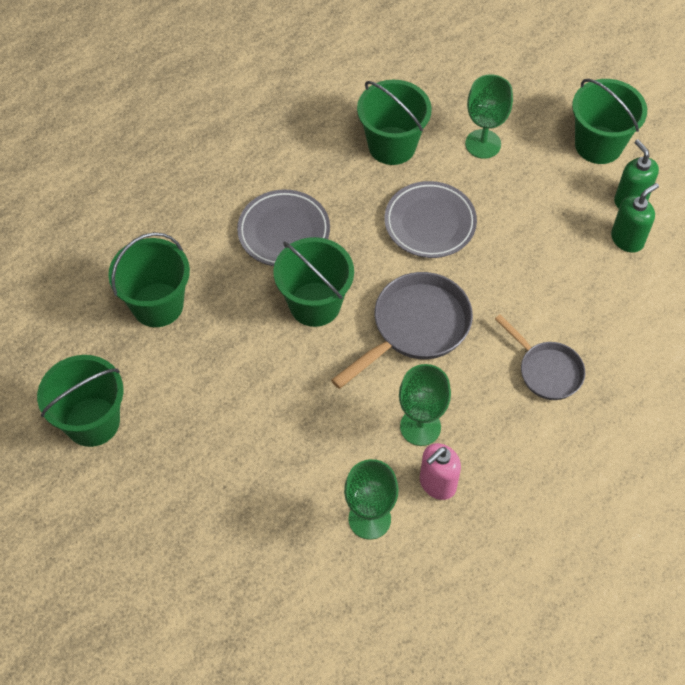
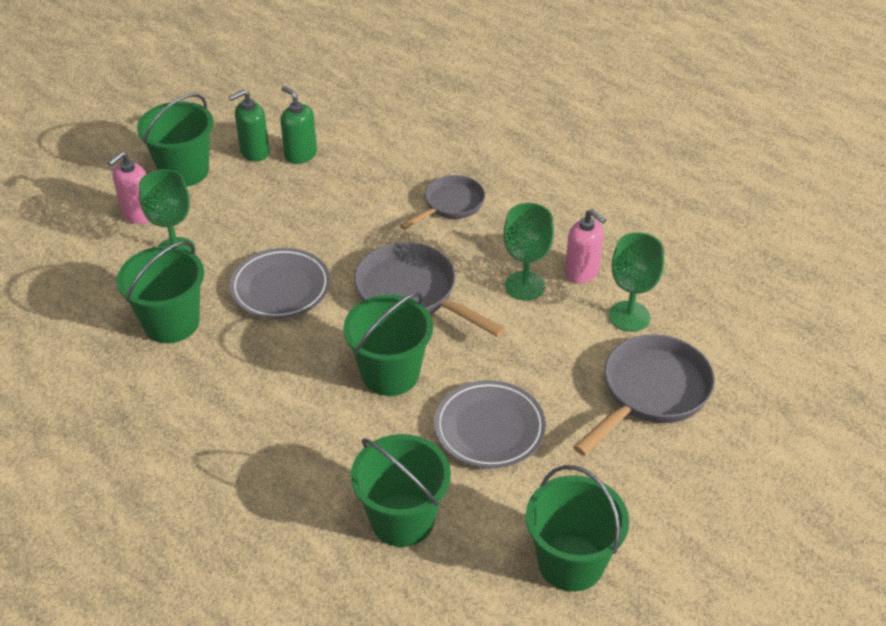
camera: 95 degrees left, 15 degrees down
(265, 519) = (650, 393): none -> grey pan
(284, 232) = (292, 409): grey plate -> grey plate (489, 428)
(534, 114) = (138, 214): none -> pink soap dispenser

